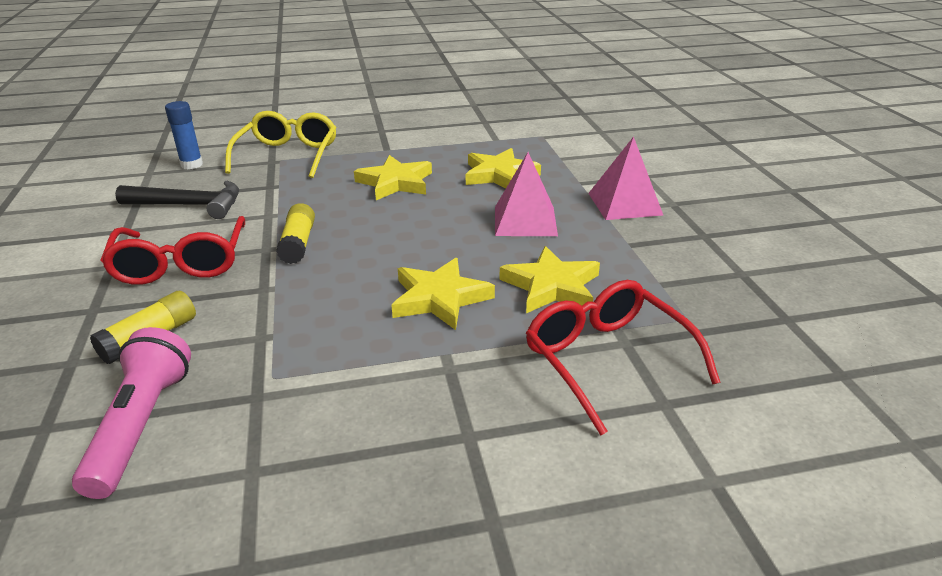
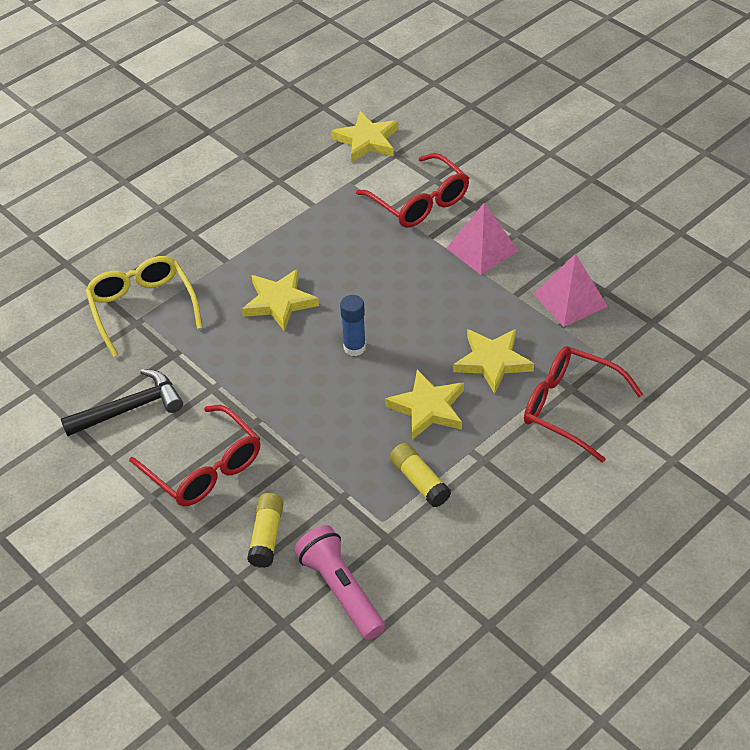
camera: 30 degrees left, 15 degrees up
(191, 165) = (64, 360): blue glue stick -> blue glue stick (354, 348)
(298, 243) = (273, 406): yellow glue stick -> yellow glue stick (419, 481)
(499, 174) = (357, 254): yellow star -> yellow star (367, 140)
(525, 221) = (423, 302): pink pyramid -> pink pyramid (570, 300)
(593, 161) = (419, 202): none -> red glasses

